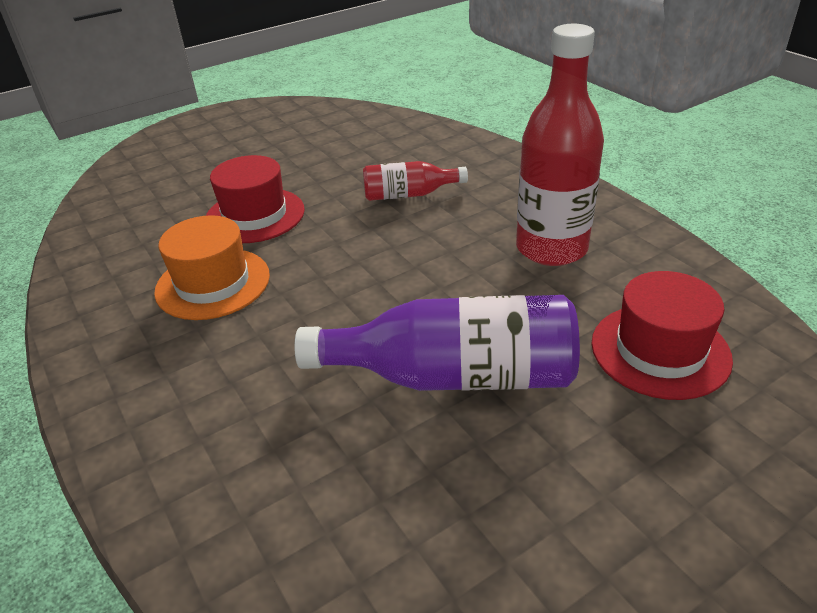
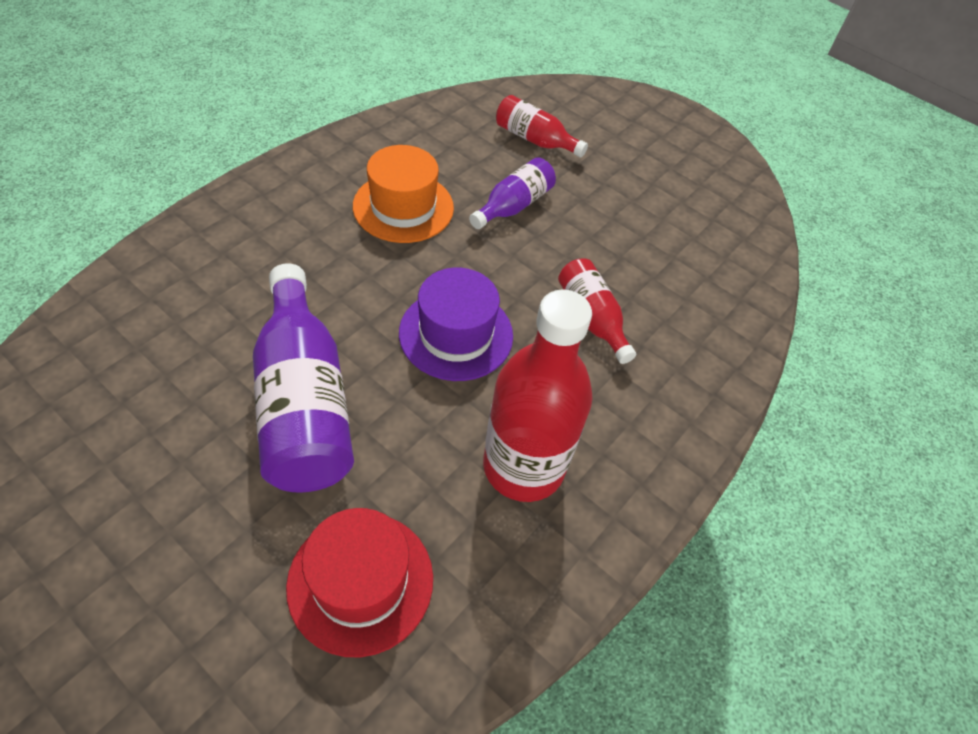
camera: 65 degrees right, 15 degrees up
(173, 192) = (534, 140): none -> red bottle
(255, 215) = (514, 205): red hat -> purple bottle
(400, 267) = (456, 334): none -> purple hat

